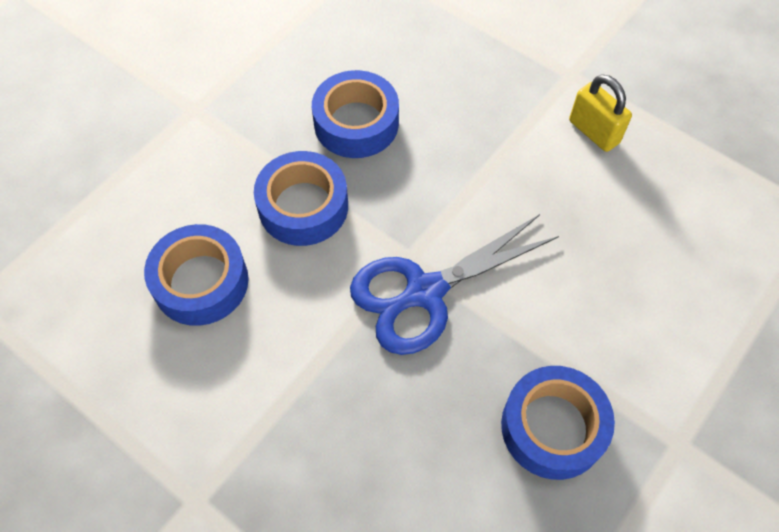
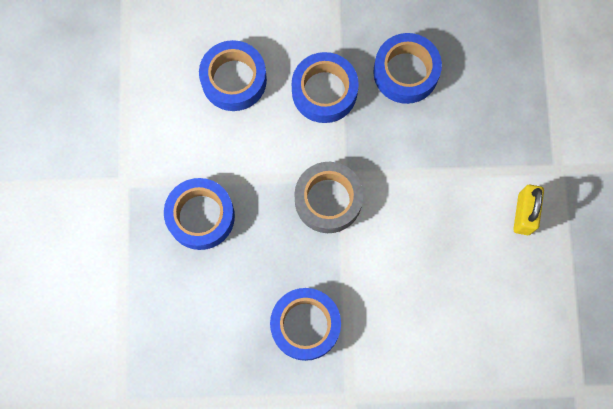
camera: 50 degrees right, 15 degrees up
(321, 443) = (201, 216): none -> blue tape
(425, 292) = (328, 200): blue scissors -> grey tape

